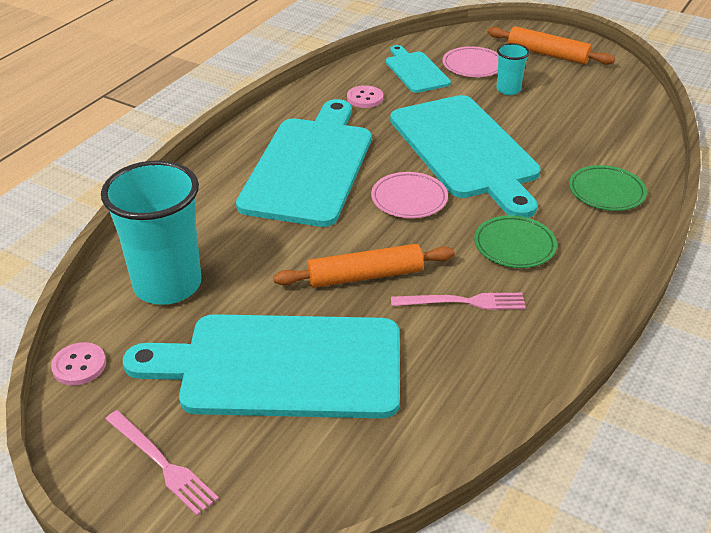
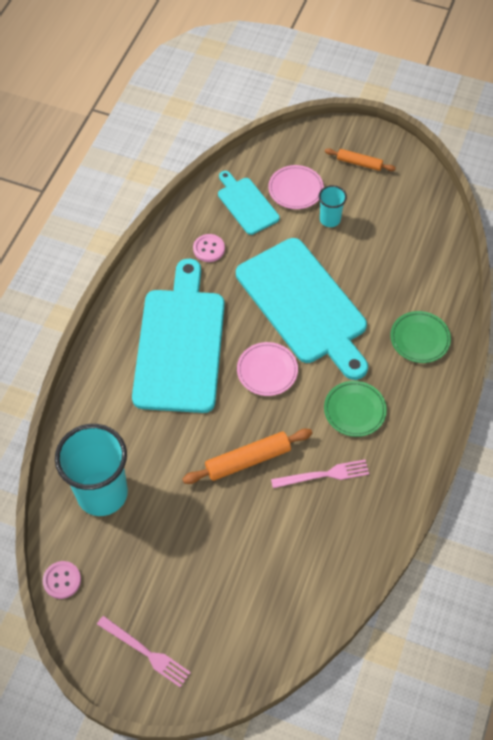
camera: 10 degrees left, 20 degrees up
(281, 366) = (205, 557): turquoise cutting board -> none
(548, 54) = (359, 163): orange rolling pin -> orange rolling pin, size x0.62

